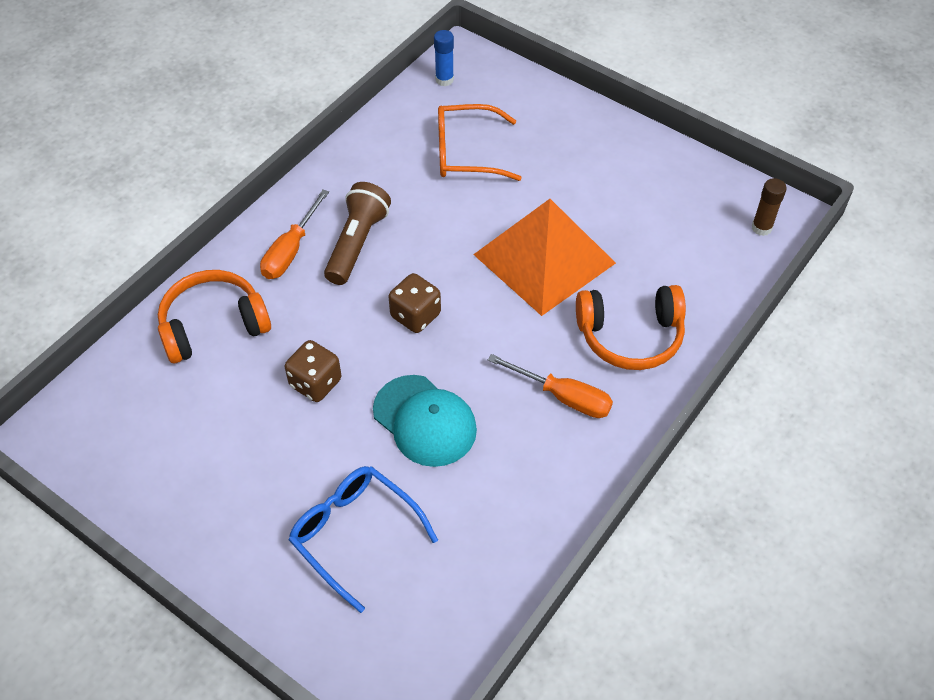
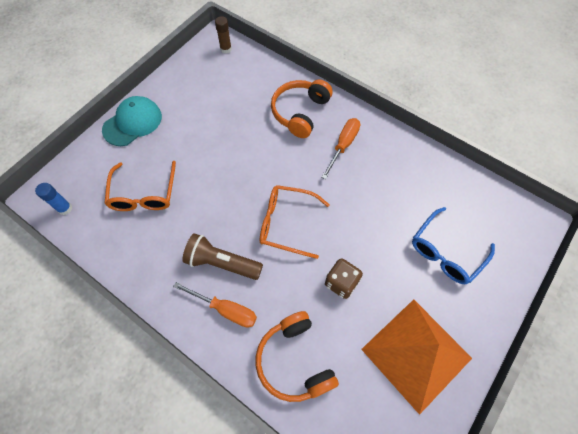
camera: 90 degrees left, 10 degrees up
(415, 315) = (286, 223): brown dice -> orange glasses
(424, 421) = (365, 216): turquoise cap -> turquoise cap (132, 123)
(544, 258) = (242, 151): orange pyramid -> orange pyramid (416, 354)
(630, 336) = (300, 112): orange headphones -> orange headphones turned 150 degrees counterclockwise

